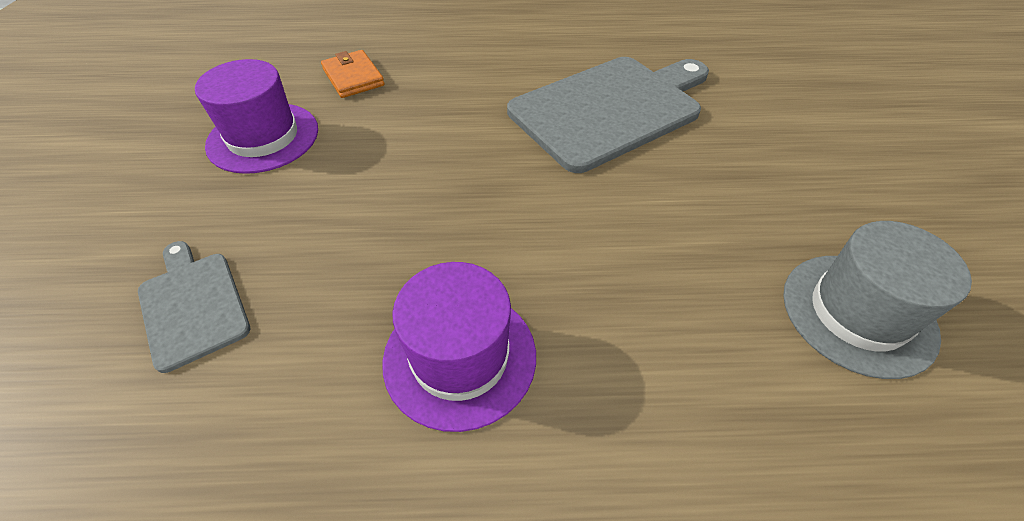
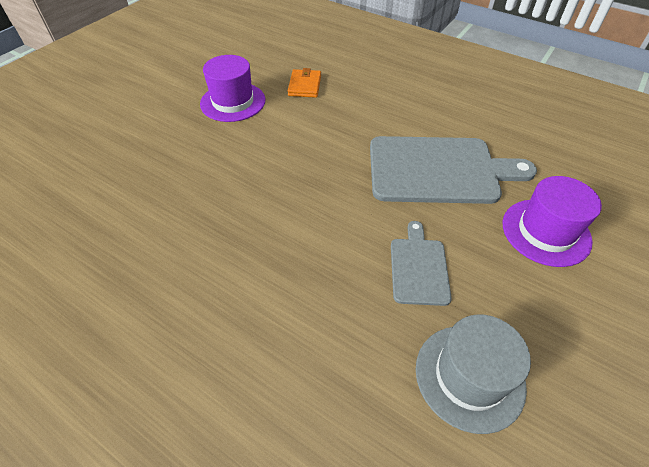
camera: 35 degrees right, 0 degrees up
(193, 305) = (140, 172): grey cutting board -> grey cutting board (419, 267)
(460, 357) = (225, 261): purple hat -> purple hat (546, 232)

